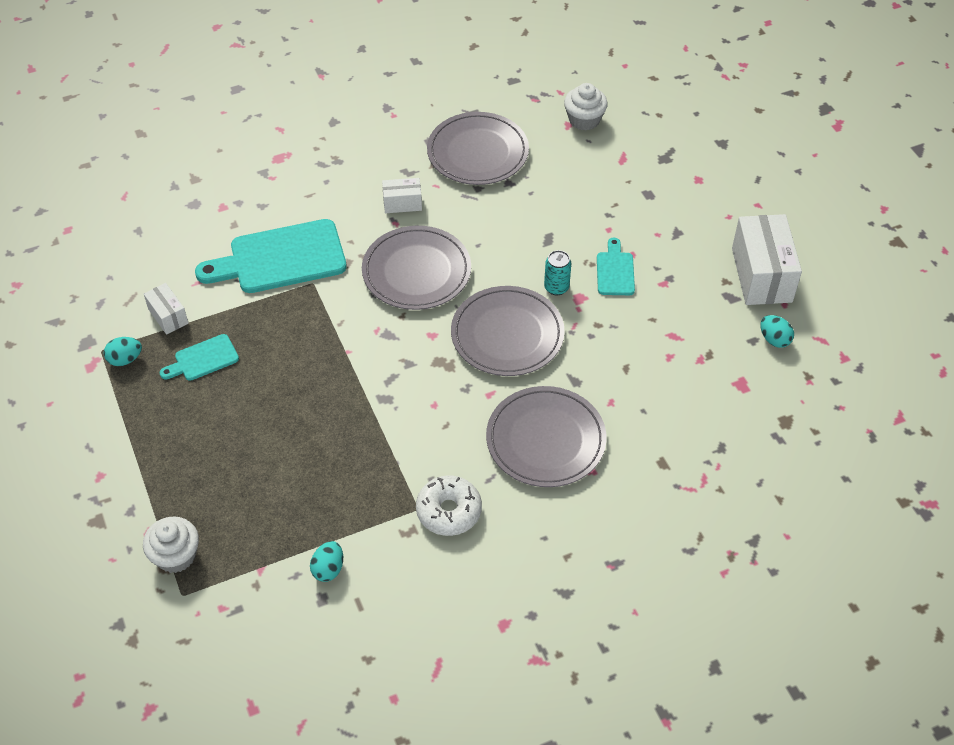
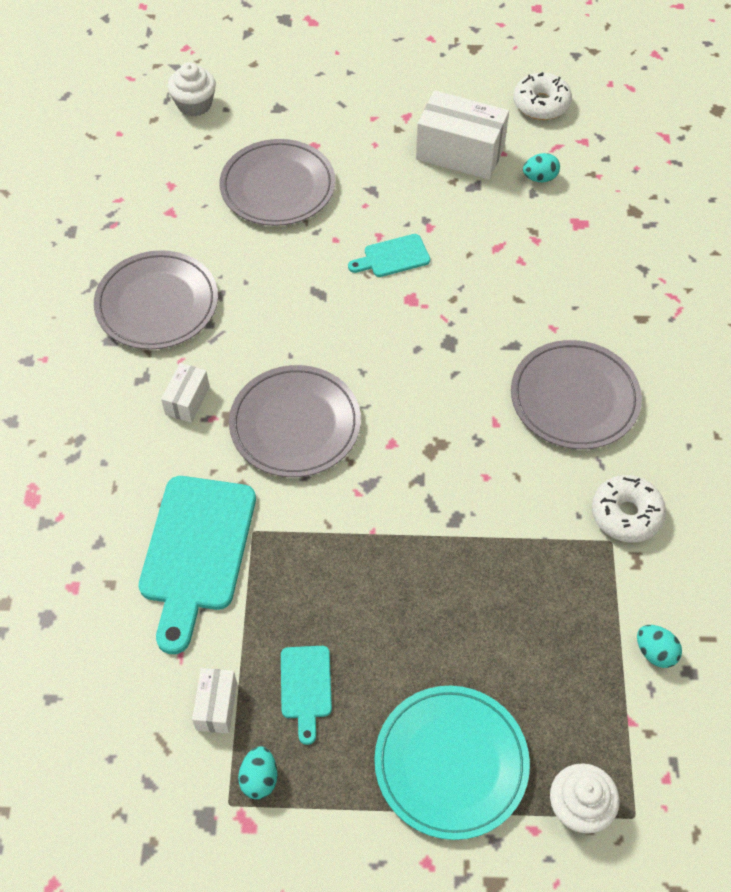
camera: 65 degrees left, 5 degrees up
(168, 316) = (216, 706): white box -> white box turned 75 degrees counterclockwise
(179, 464) = (451, 763): none -> turquoise plate
(507, 334) = (426, 377): grey plate -> grey plate (278, 187)
(556, 287) = (387, 312): turquoise can -> none
(584, 120) = (173, 197): white cupcake -> white cupcake (194, 104)
(615, 271) = (393, 257): turquoise cutting board -> turquoise cutting board turned 45 degrees counterclockwise
(866, 312) = (541, 104): none -> white donut

